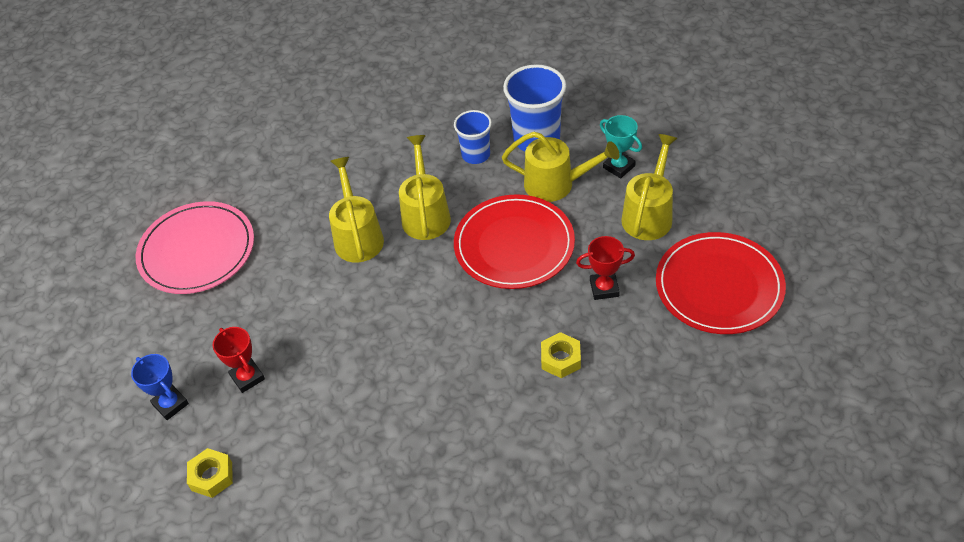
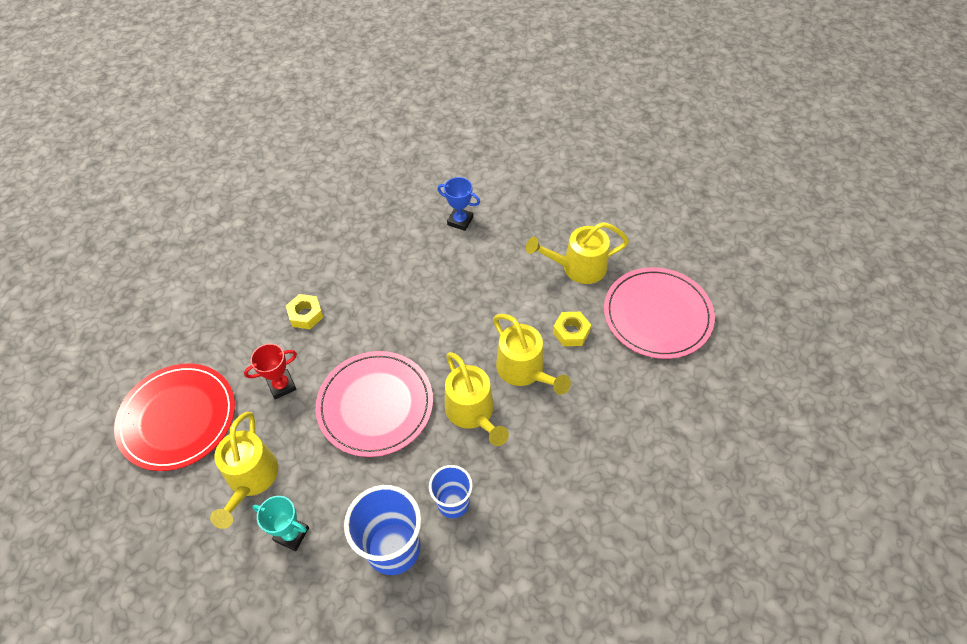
camera: 155 degrees right, 5 degrees up
(170, 404) = (581, 204): blue trophy -> blue trophy (460, 221)
(212, 476) = (520, 175): yellow nut -> yellow nut (571, 332)
(247, 377) = (539, 235): red trophy -> none
(514, 245) = (375, 405): red plate -> pink plate
(557, 184) = (353, 489): yellow watering can -> yellow watering can (577, 267)

